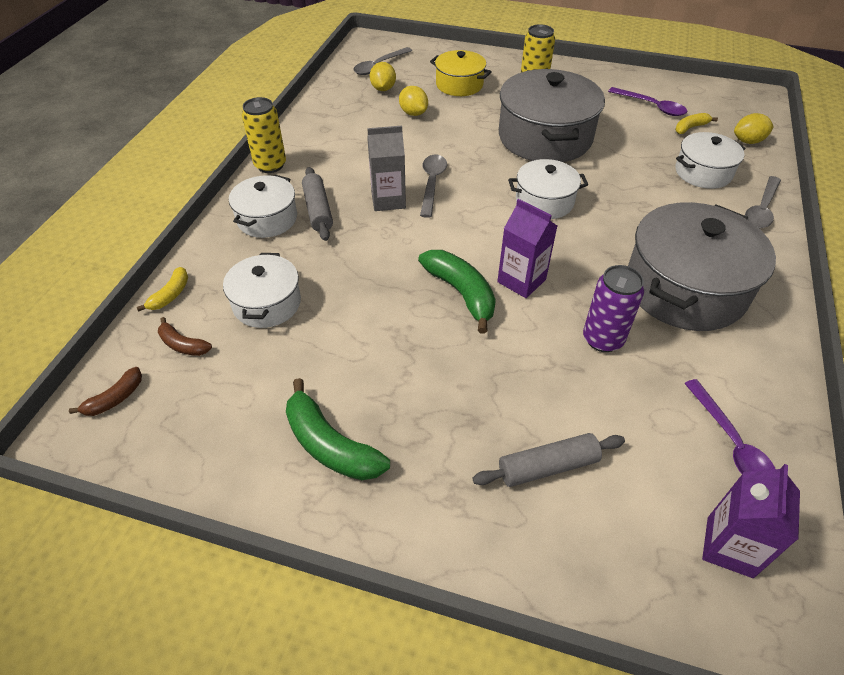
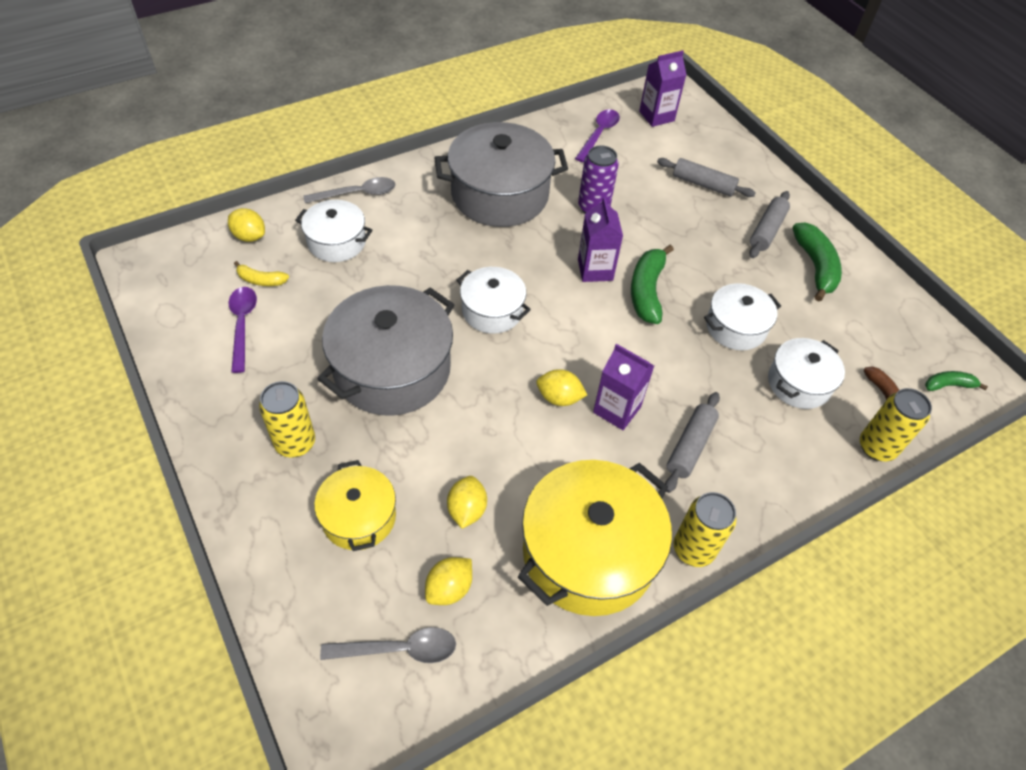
camera: 140 degrees left, 5 degrees up
(115, 399) = (948, 385): brown banana -> green banana
(170, 295) = (876, 447): yellow banana -> yellow can
(267, 219) = (745, 472): white pot -> white pot (736, 327)
(329, 133) = (588, 553): none -> yellow pot
(388, 200) = (617, 409): grey carton -> purple carton
(419, 455) = (767, 230): none -> grey rolling pin
(432, 183) = (559, 398): grey spoon -> yellow lemon

